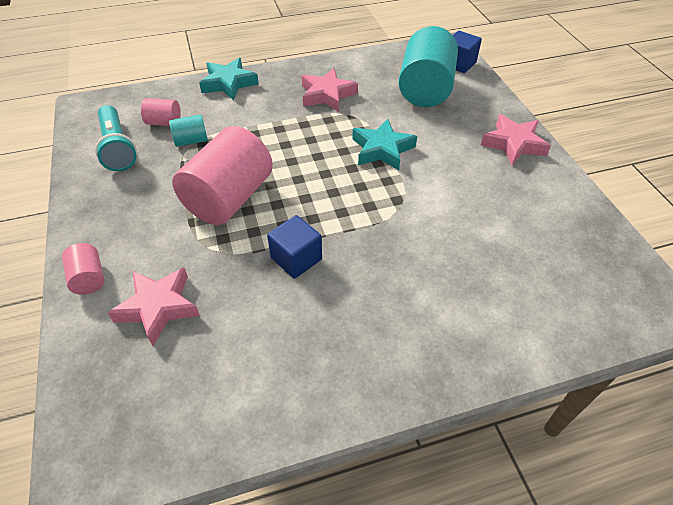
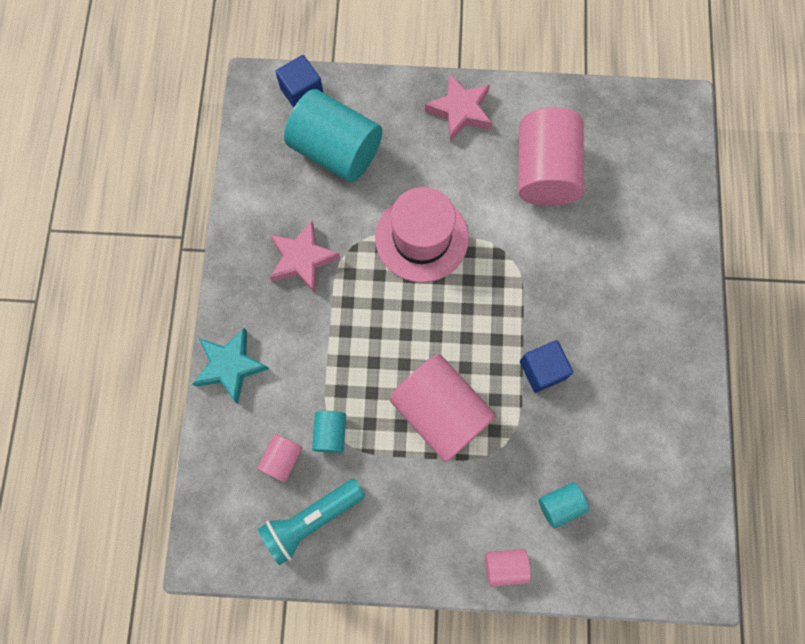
camera: 70 degrees left, 25 degrees up
(117, 148) = (311, 520): turquoise flashlight -> turquoise flashlight turned 150 degrees clockwise
(158, 307) = (560, 505): pink star -> turquoise cylinder
(382, 149) = (421, 238): turquoise star -> pink hat
(500, 212) = (545, 171): none -> pink cylinder

